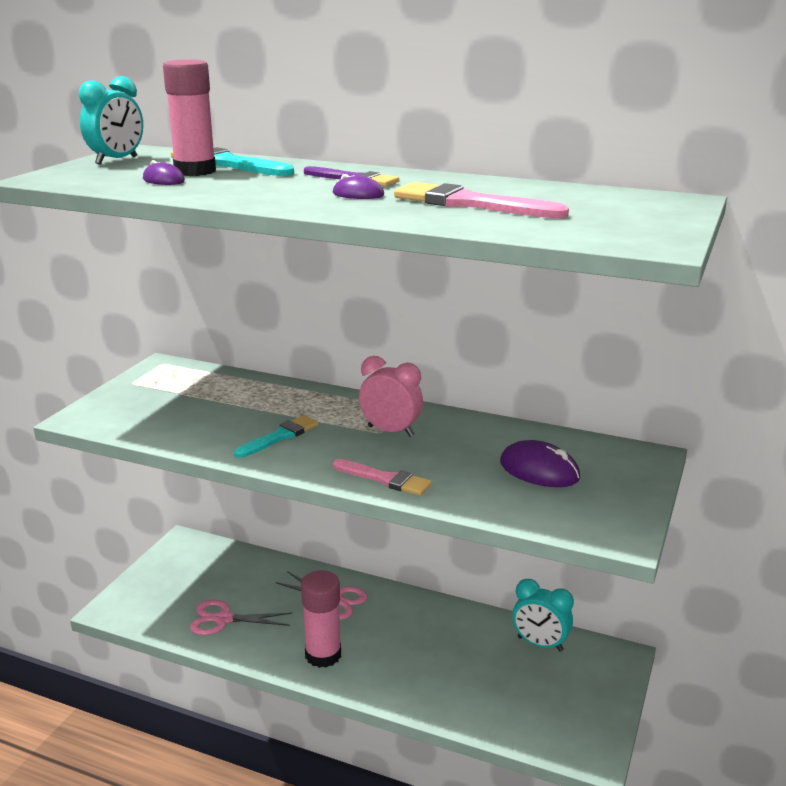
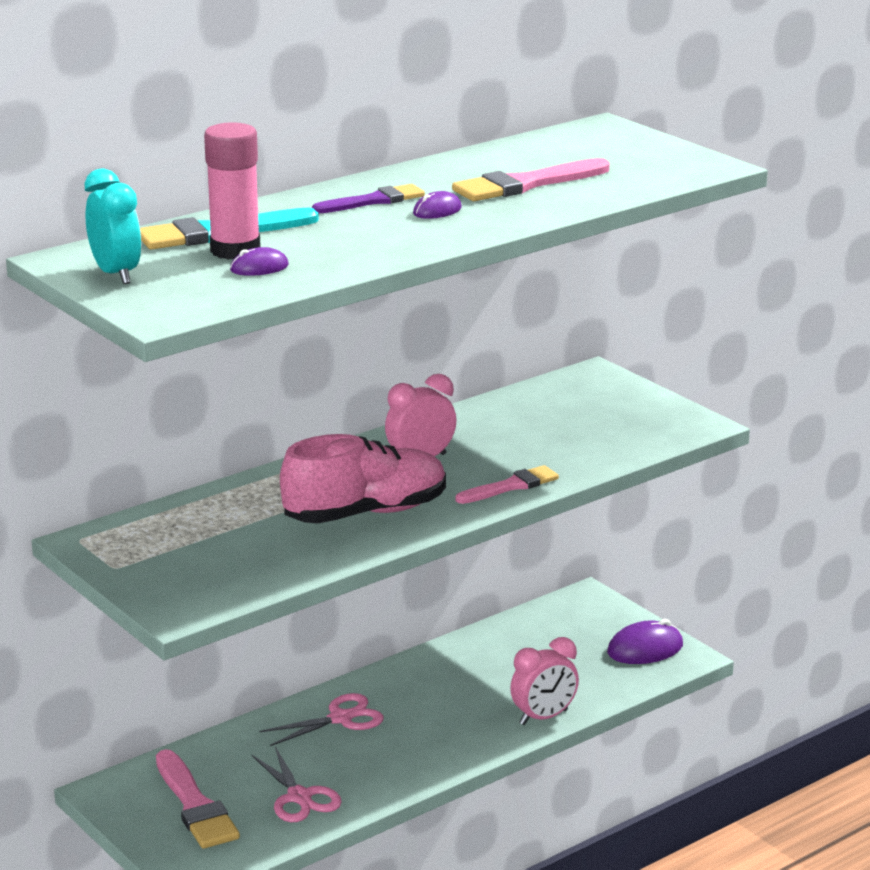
camera: 60 degrees left, 0 degrees up
(187, 581) = (195, 805): none -> pink brush
(223, 619) = (299, 797): pink scissors -> pink scissors turned 60 degrees counterclockwise
(280, 436) = (365, 513): turquoise brush -> pink shoe
(323, 655) = (425, 750): pink glue stick -> none
(418, 700) = (543, 717): none -> pink clock
(539, 470) = (569, 421): purple mouse -> purple mouse (645, 649)
(540, 644) = (531, 628): turquoise clock -> none

